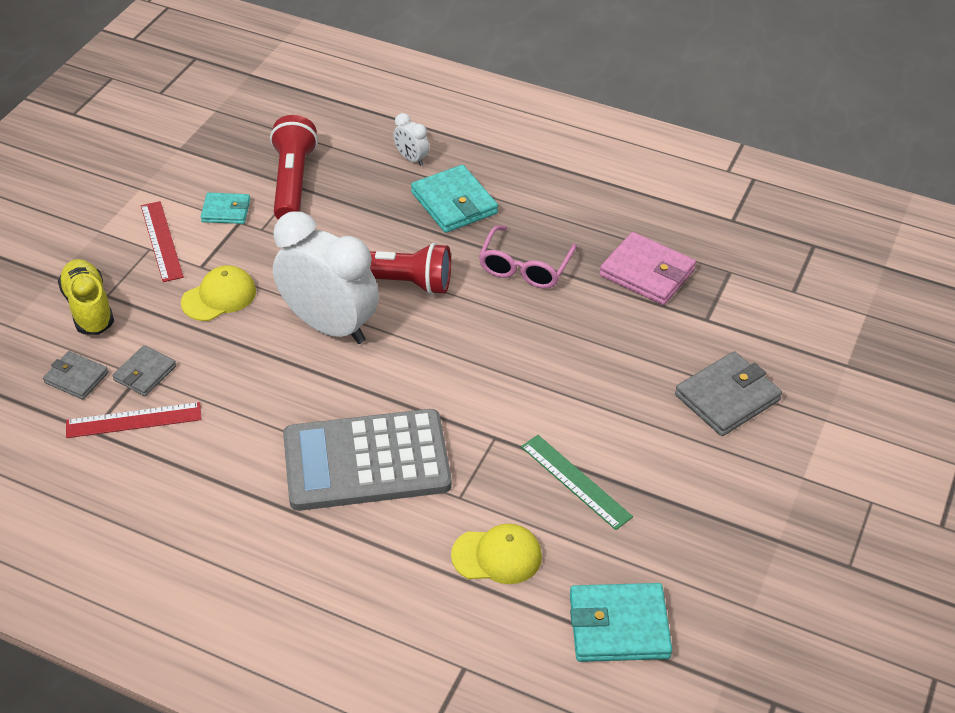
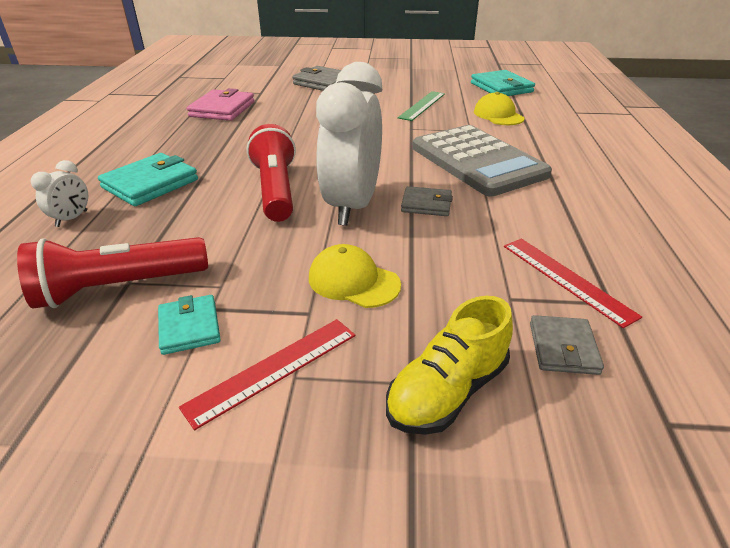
camera: 110 degrees left, 10 degrees down
(145, 373) = (504, 295): grey wallet -> grey wallet (426, 204)
(525, 267) = (232, 144): pink glasses -> none

